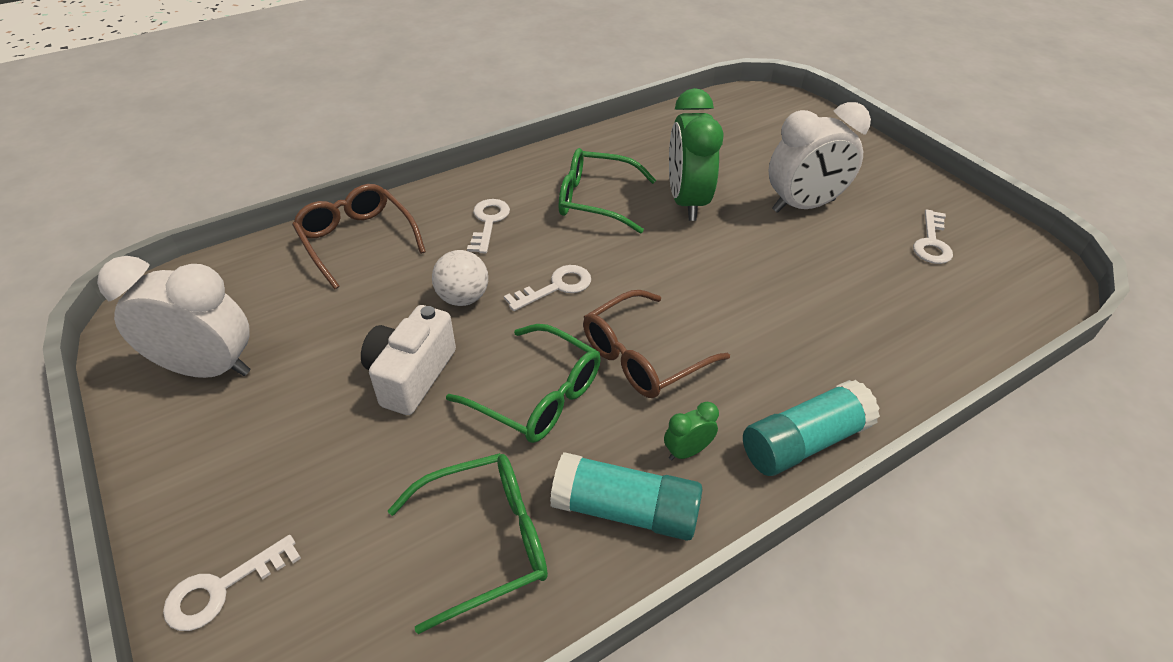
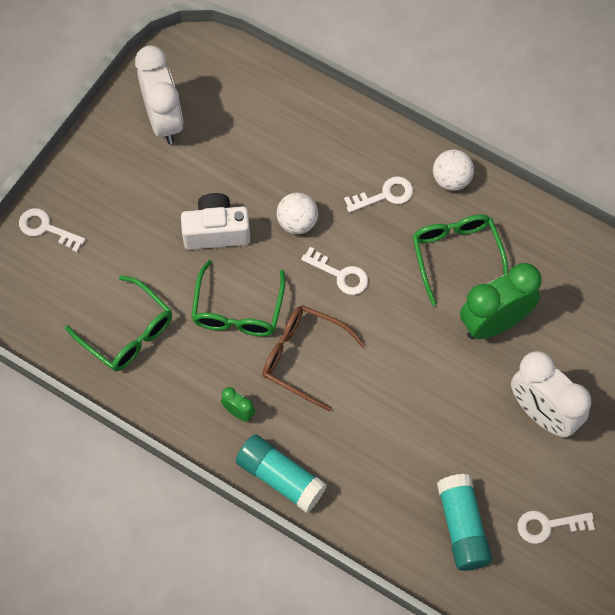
camera: 65 degrees right, 20 degrees up
(357, 240) = (316, 123): brown glasses -> none
(510, 176) = (451, 179): none -> white ball
(625, 510) = (181, 394): turquoise glue stick -> turquoise glue stick (462, 527)

